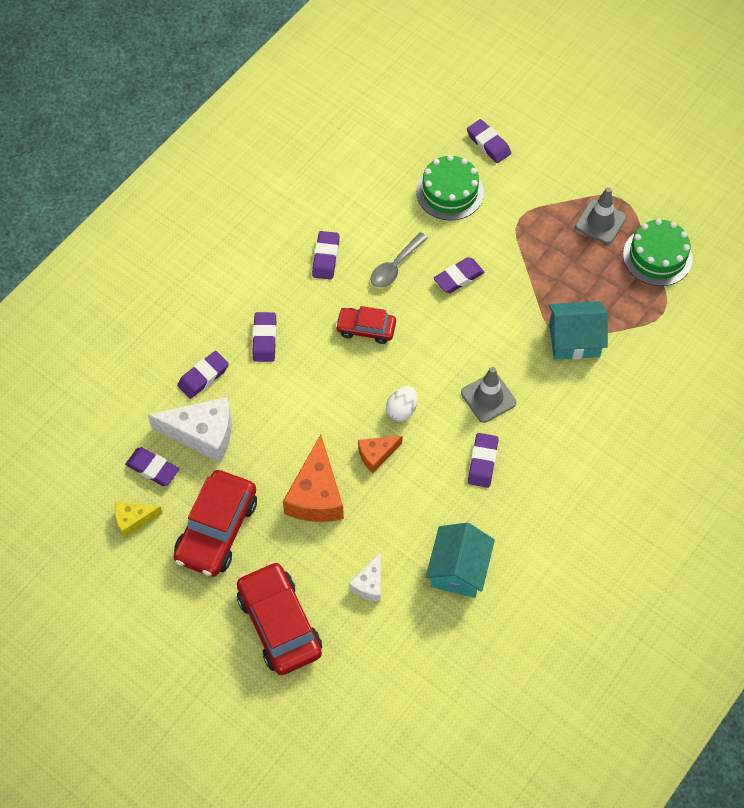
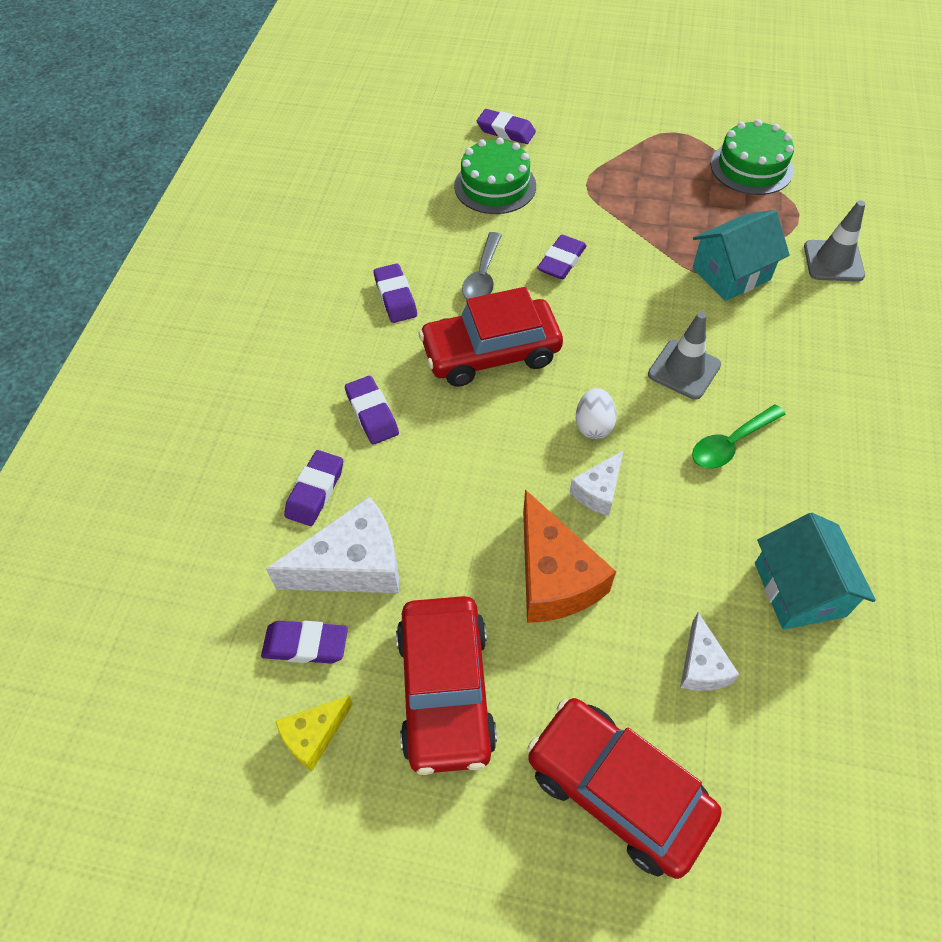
camera: 25 degrees left, 5 degrees down
(366, 329) = (491, 353): red car -> red car, size x1.72
(376, 455) = (598, 491): orange cheese -> white cheese
(482, 462) = (730, 443): purple eraser -> green spoon
(600, 222) = (671, 158): grey traffic cone -> grey traffic cone (833, 261)

